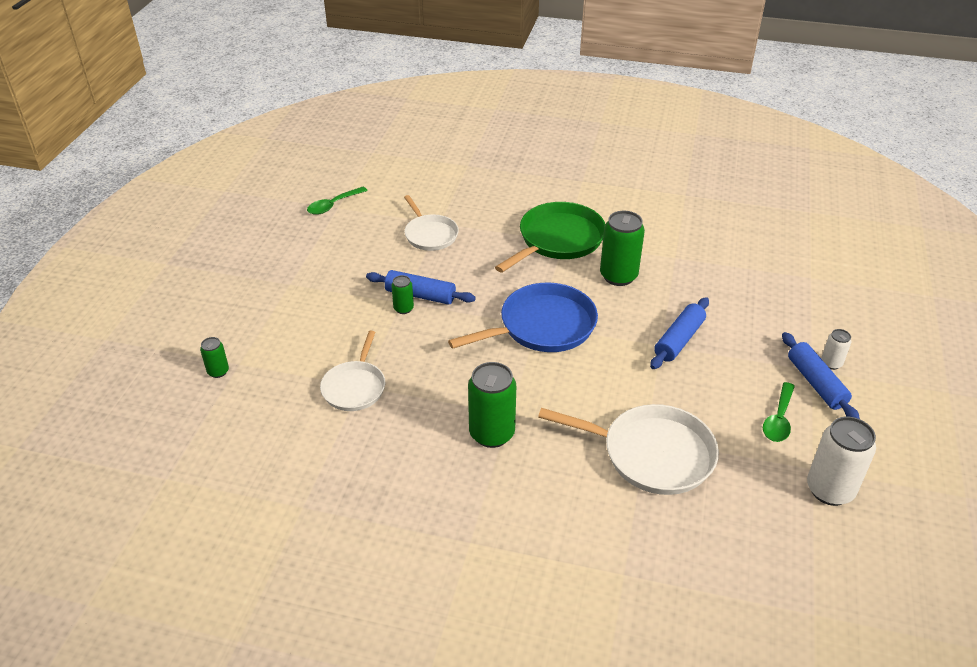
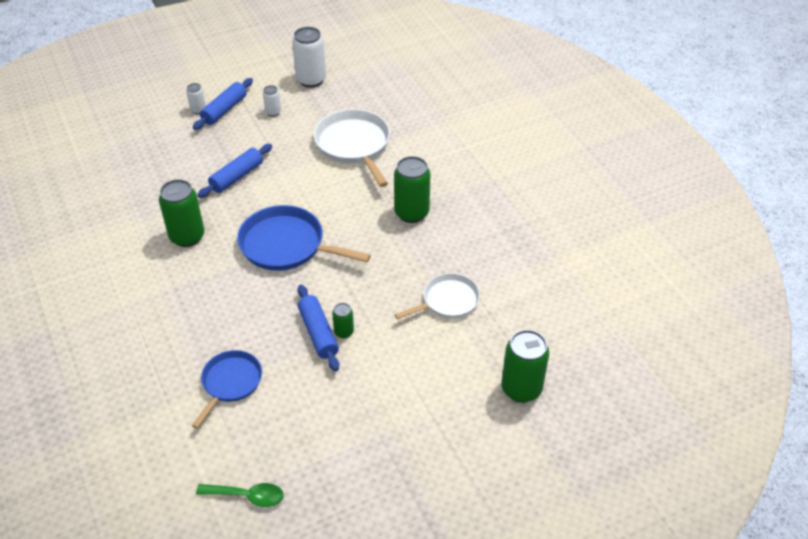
camera: 130 degrees left, 5 degrees up
(218, 371) = (521, 389): green can -> green can, size x1.96
(430, 235) = (230, 382): white pan -> blue pan
(558, 239) = (165, 295): green pan -> none
(679, 340) = (237, 176): blue rolling pin -> blue rolling pin turned 45 degrees counterclockwise
(778, 419) = (273, 112): green spoon -> white can

